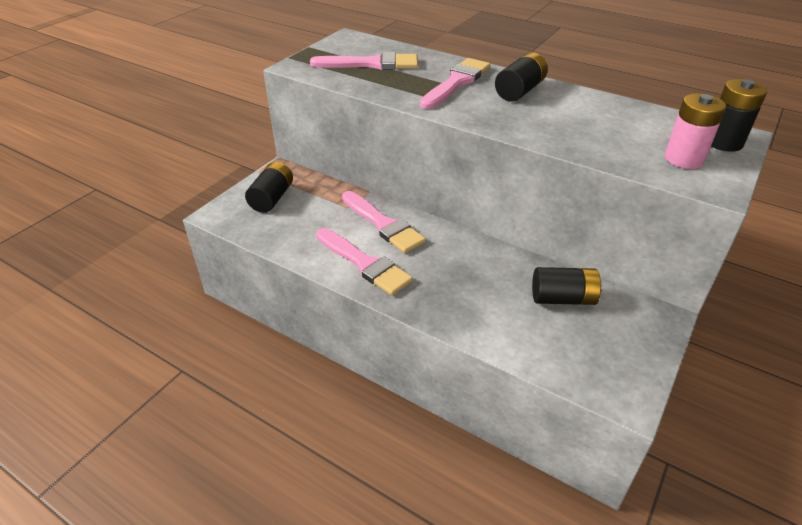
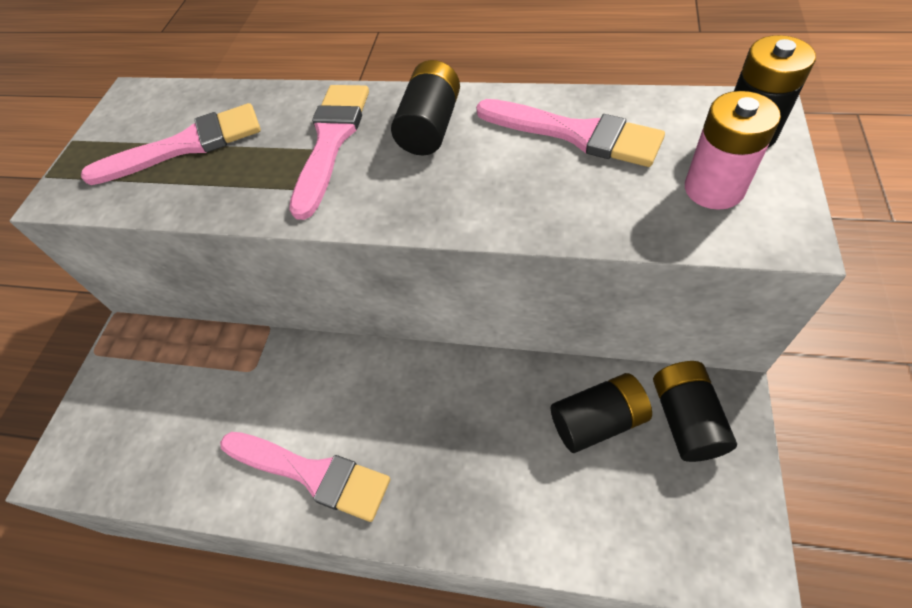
camera: 15 degrees left, 15 degrees up
(272, 198) = (131, 400): black battery -> black battery (686, 419)
(383, 224) = (312, 384): pink brush -> pink brush (576, 134)

